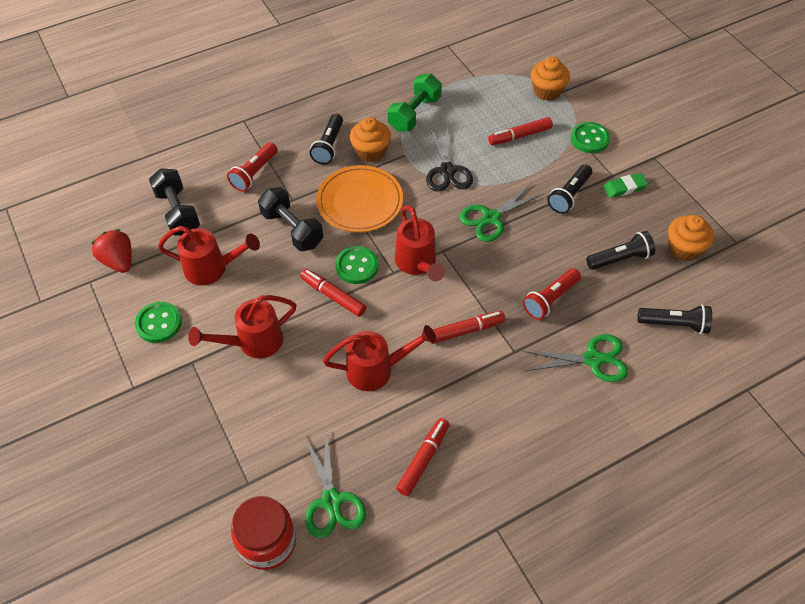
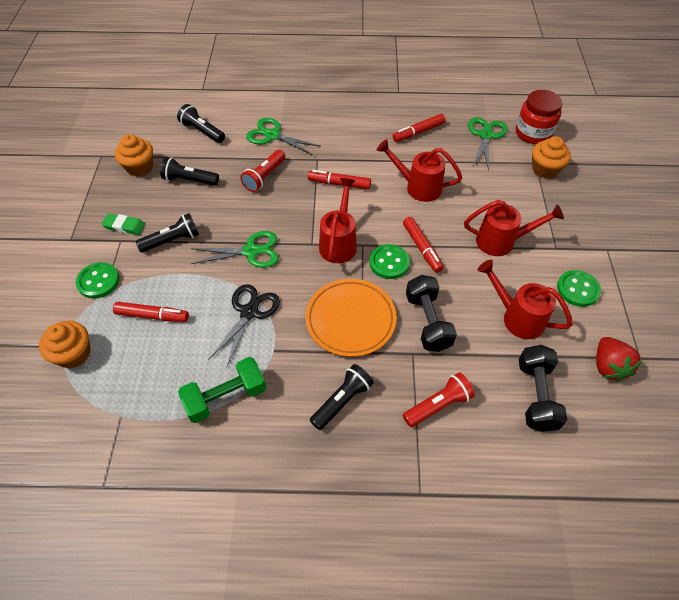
camera: 150 degrees left, 0 degrees up
(370, 151) = (304, 371): orange cupcake -> orange cupcake (545, 169)
(550, 299) = (264, 177): red flashlight -> red flashlight turned 135 degrees clockwise

